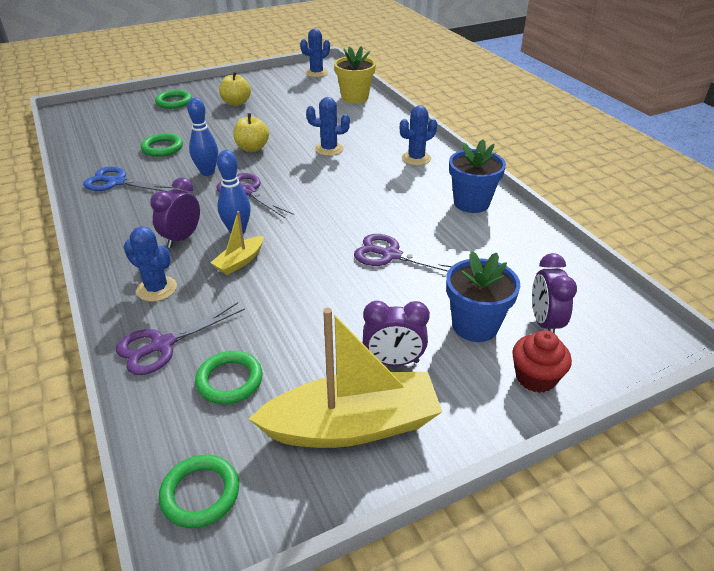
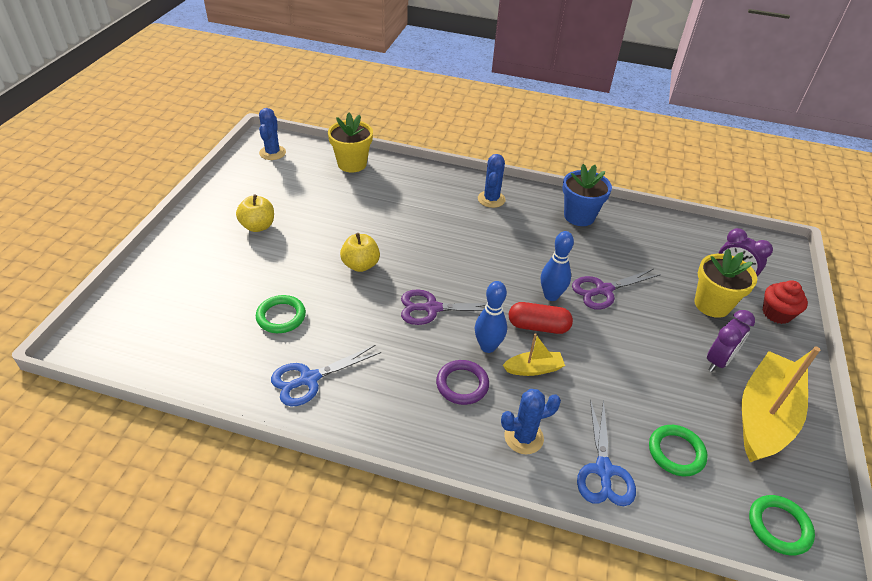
camera: 50 degrees left, 5 degrees up
(162, 345) = (603, 470): purple scissors -> blue scissors
(174, 102) = (191, 261): green ring -> none
(182, 238) = (462, 384): purple clock -> purple ring
(207, 172) = (368, 313): blue bowling pin -> blue bowling pin (551, 296)
(240, 261) = (533, 369): yellow boat -> yellow boat turned 90 degrees counterclockwise
(293, 243) = (538, 326): none -> red capsule
(329, 149) = (420, 228): blue cactus -> none
(475, 325) = (712, 304): blue flower pot -> yellow flower pot

